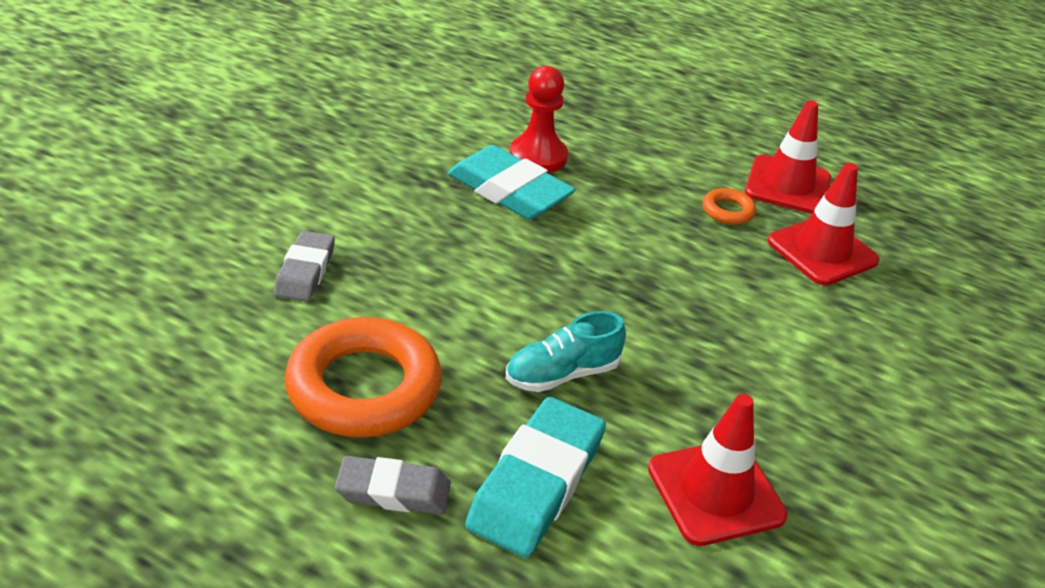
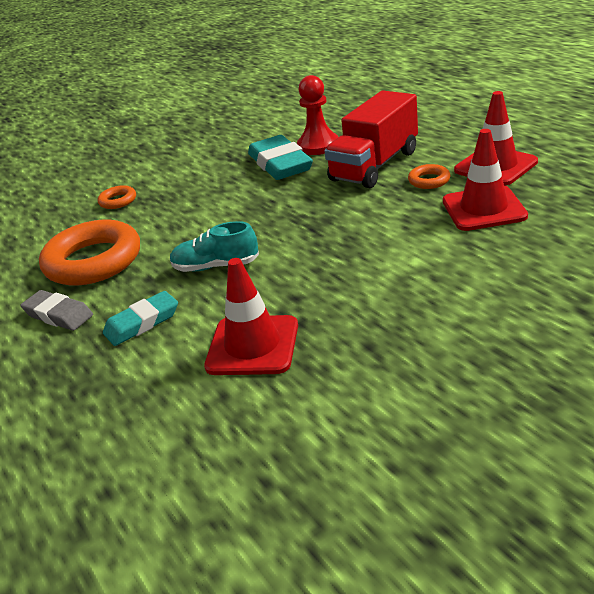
camera: 35 degrees right, 5 degrees down
(305, 271) = (118, 201): grey eraser -> orange ring
(536, 483) = (142, 323): turquoise eraser -> turquoise eraser, size x0.62
(642, 189) = (374, 166): none -> red truck

